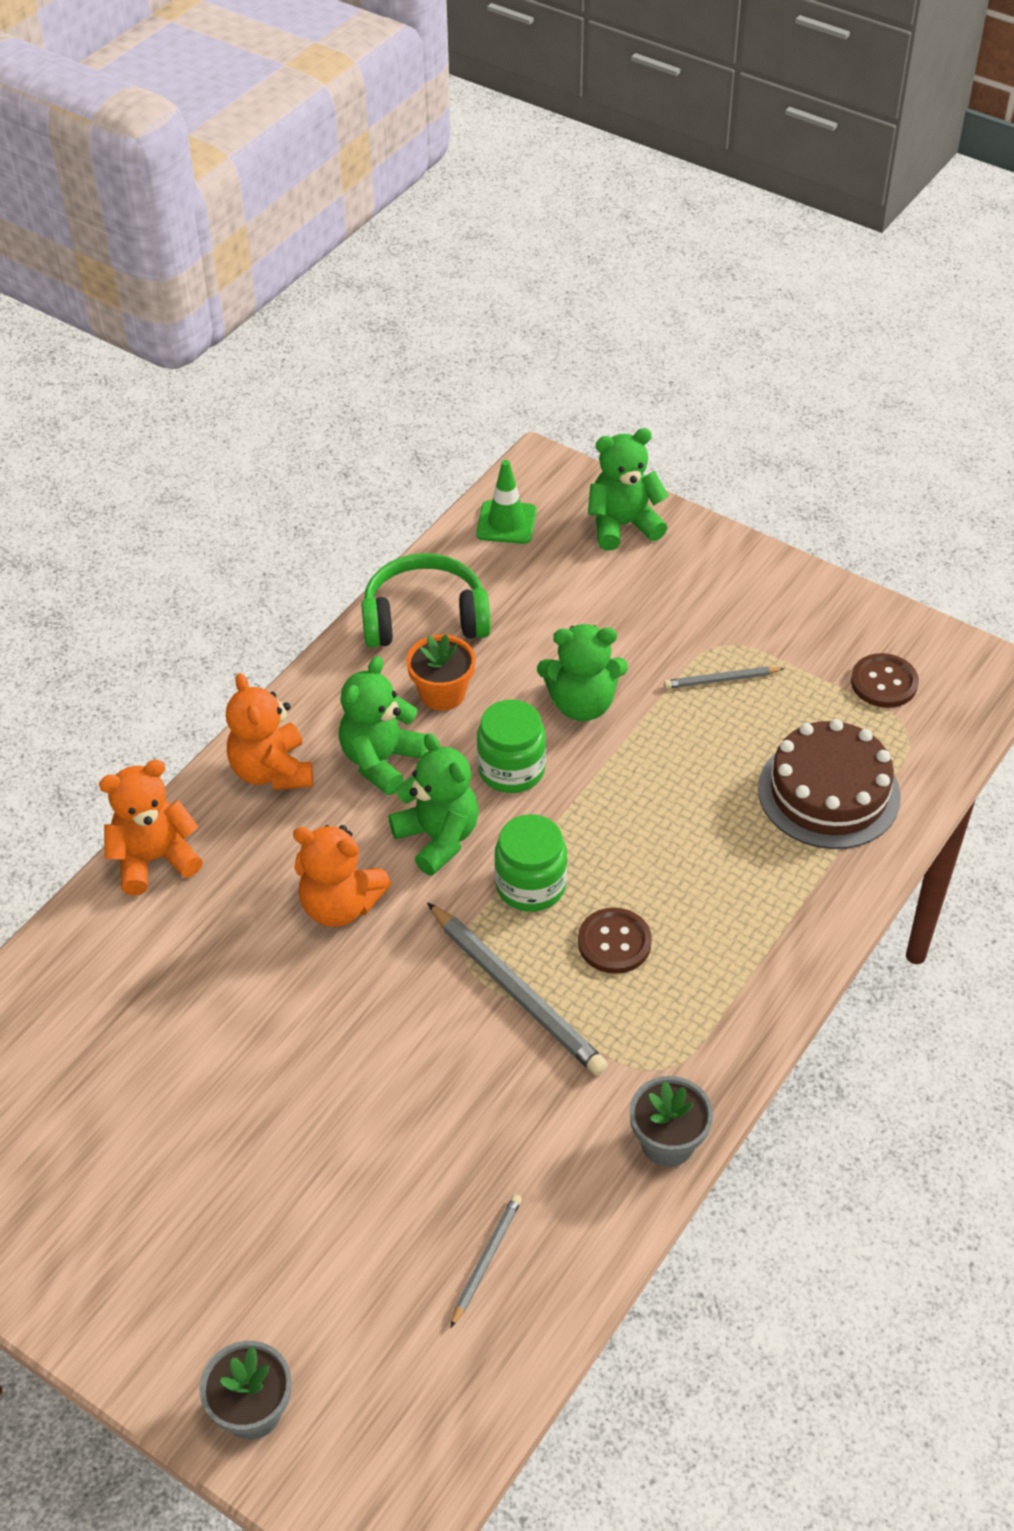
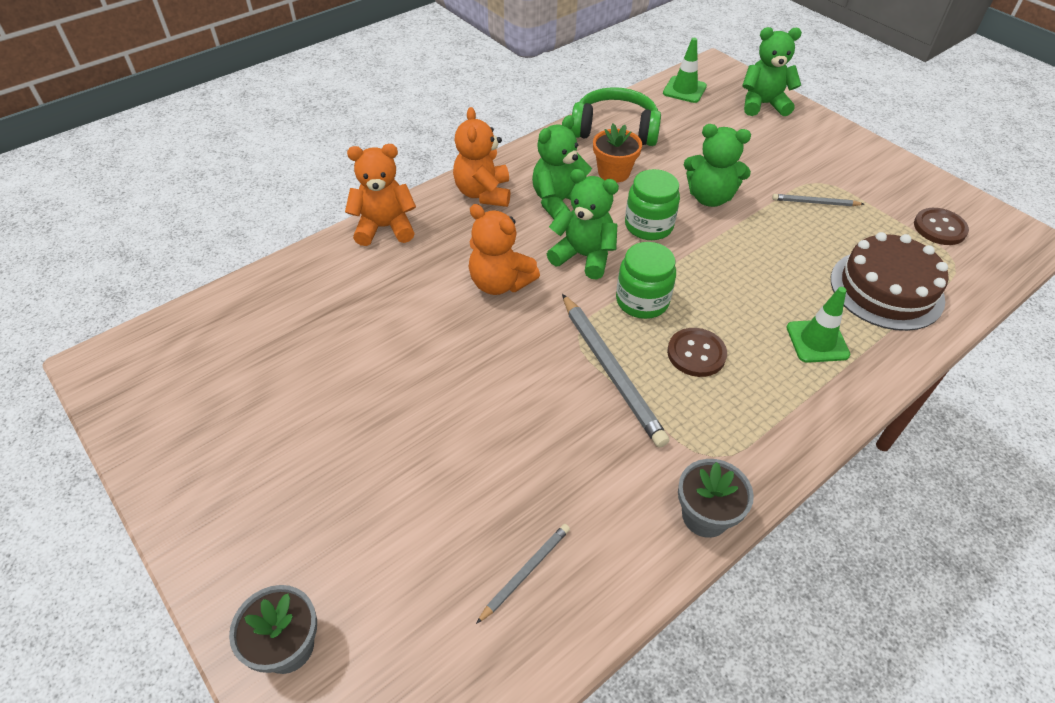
camera: 15 degrees right, 0 degrees up
(438, 838) = (583, 256): green teddy bear -> green teddy bear turned 45 degrees counterclockwise
(756, 888) = (817, 341): none -> green traffic cone

